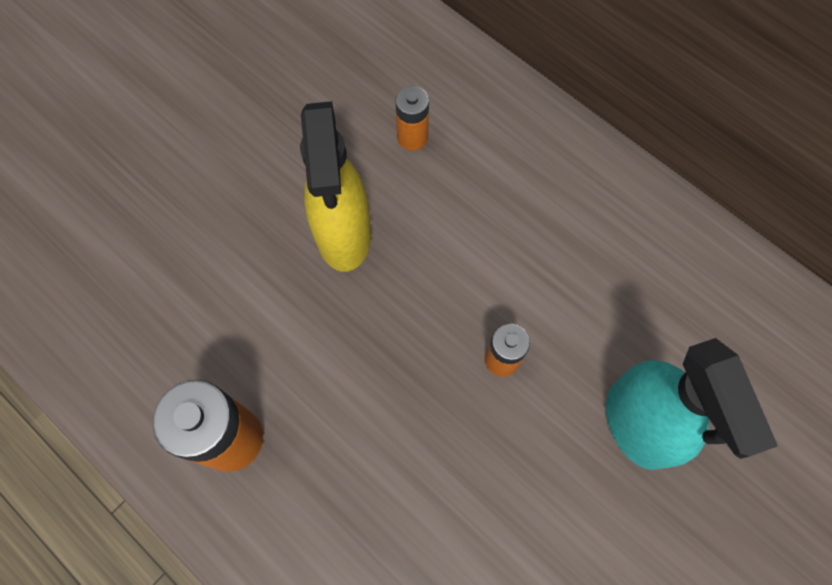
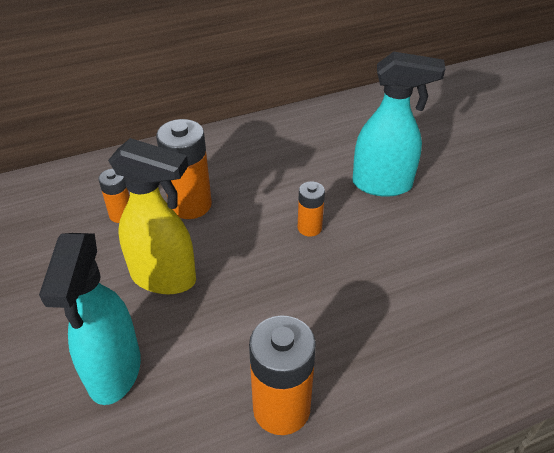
camera: 65 degrees left, 25 degrees down
(209, 255) = (114, 372): none -> turquoise spray bottle
(467, 201) = (190, 205): none -> orange battery

